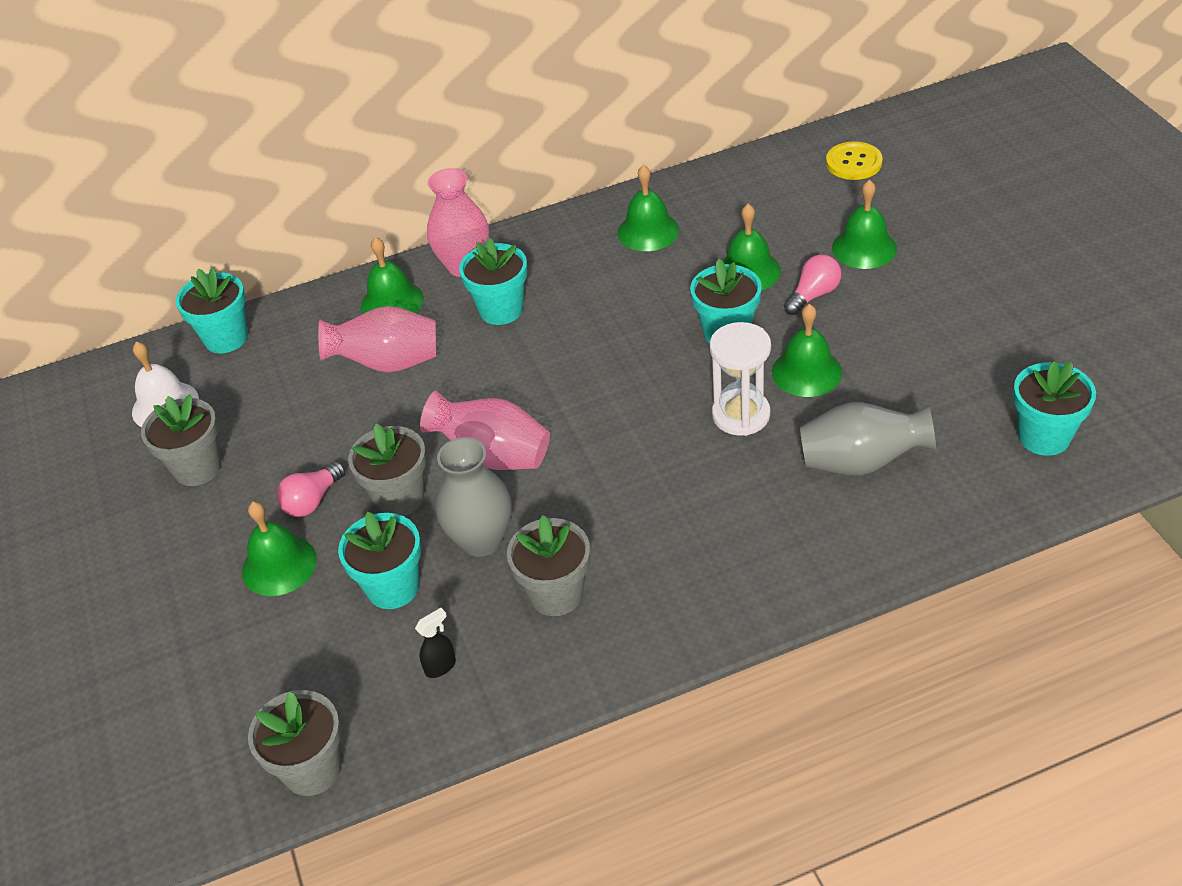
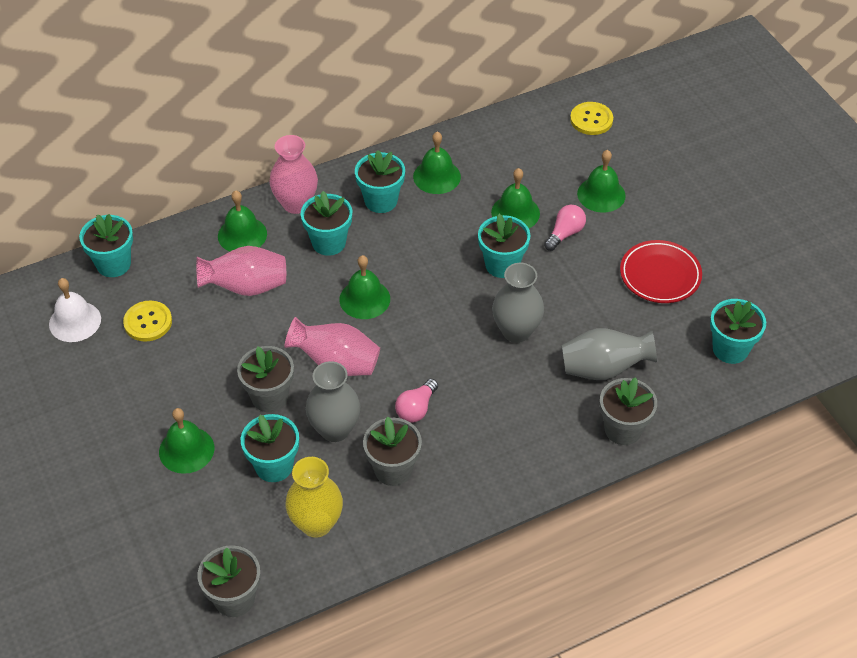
camera: 10 degrees left, 5 degrees up
(197, 468) = (110, 373): grey flower pot -> grey flower pot (623, 429)
(256, 406) = (148, 322): none -> yellow button
(312, 501) = (204, 399): pink light bulb -> pink light bulb (416, 409)
(441, 666) = (316, 524): black spray bottle -> yellow vase
(573, 260) = (381, 201): none -> turquoise flower pot
(741, 415) = (516, 331): white hourglass -> grey vase
(806, 372) = (562, 297): green bell -> green bell (364, 299)
(943, 343) = (660, 275): none -> red plate

